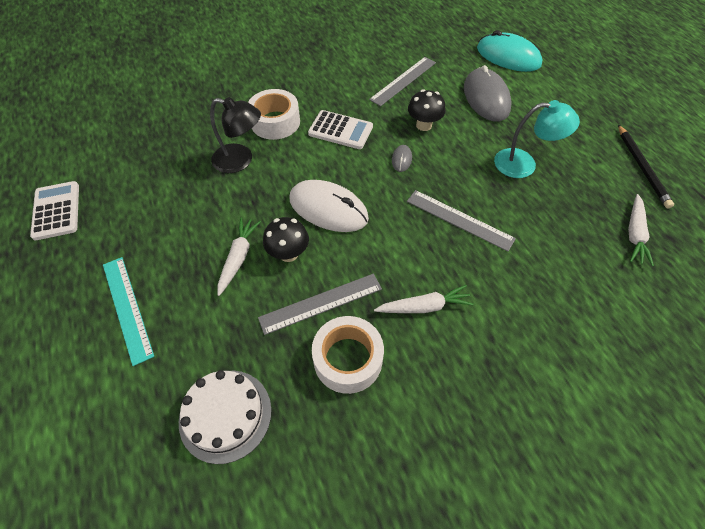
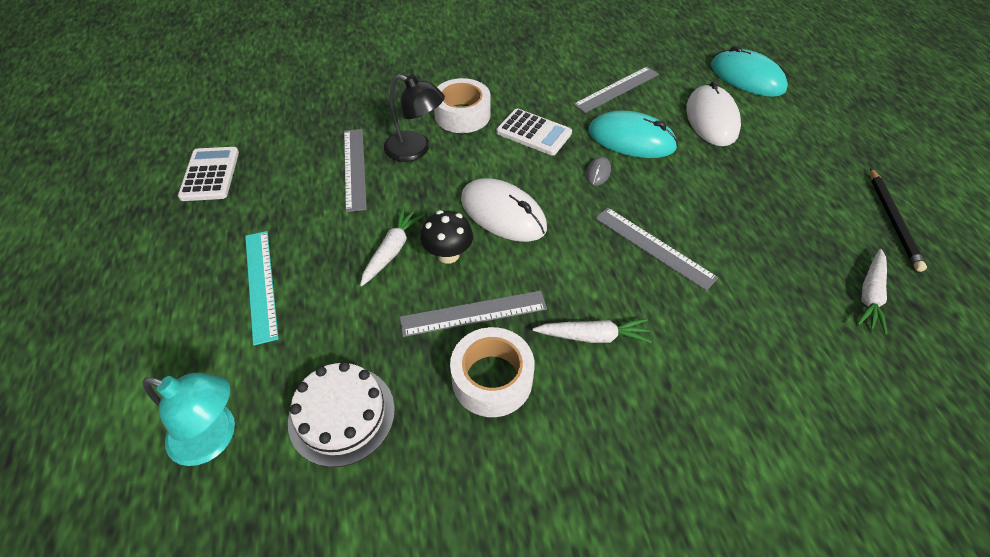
camera: 10 degrees right, 5 degrees down
(189, 185) = (355, 168): none -> grey ruler
(424, 125) = (631, 139): black mushroom -> turquoise mouse
(486, 98) = (711, 119): grey mouse -> white mouse
(524, 164) = (744, 197): turquoise lamp -> turquoise lamp (214, 438)

